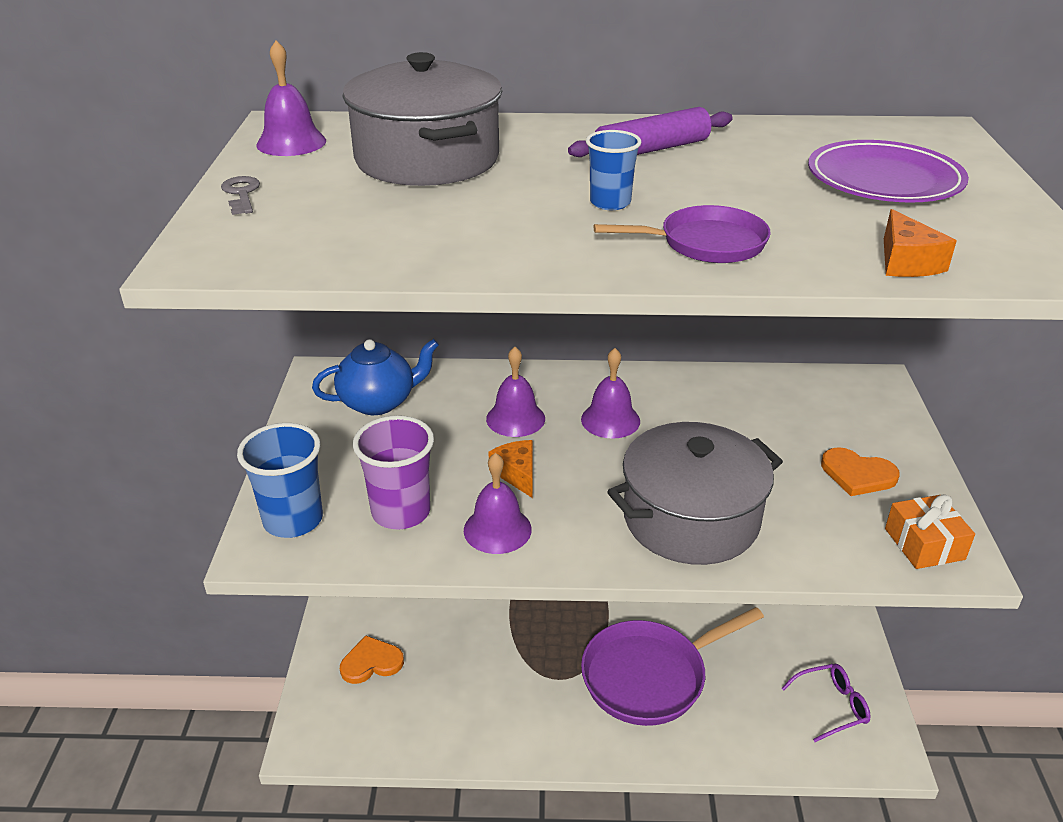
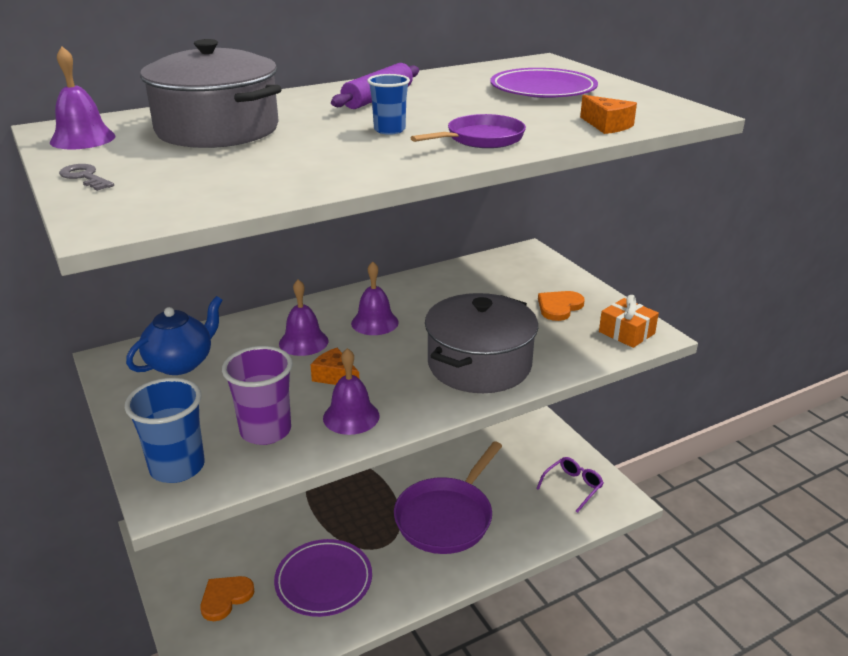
camera: 30 degrees left, 5 degrees down
(474, 689) = (323, 581): none -> purple plate
(857, 474) = (559, 307): orange heart -> orange heart turned 135 degrees clockwise

